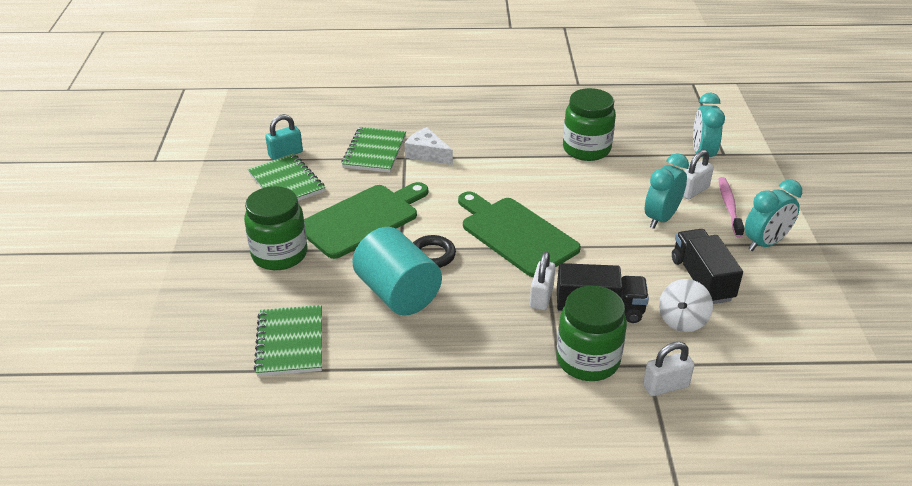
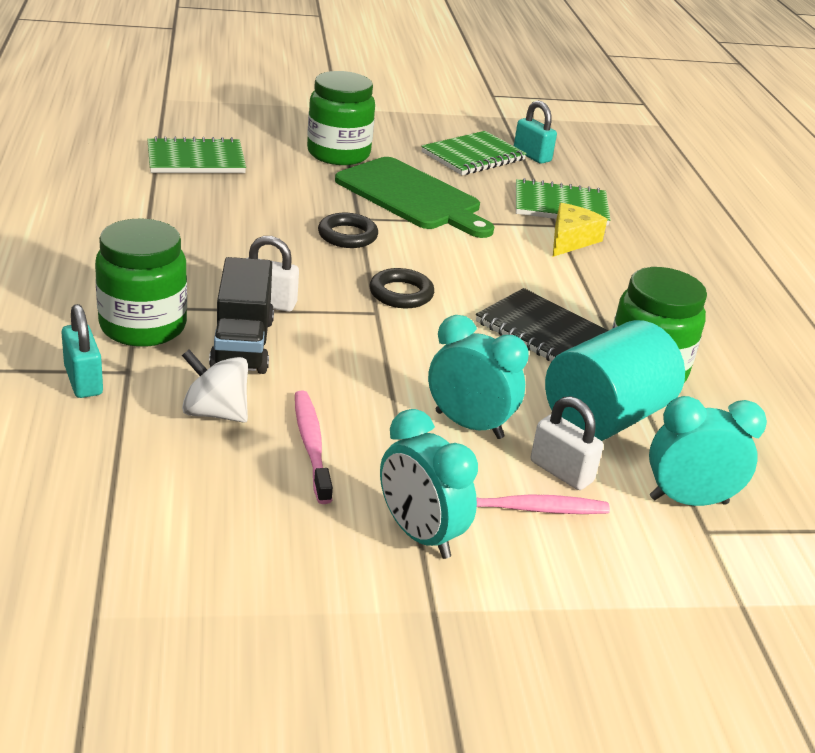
camera: 80 degrees right, 5 degrees down
(398, 293) = (274, 213): turquoise cylinder -> turquoise cylinder (605, 417)
(427, 154) = (571, 240): white cheese -> yellow cheese
(515, 234) = (401, 294): green cutting board -> black ring
(552, 180) = (542, 332): none -> black notebook
(665, 386) = (83, 381): white padlock -> turquoise padlock
(702, 280) = (311, 445): black truck -> pink toothbrush

